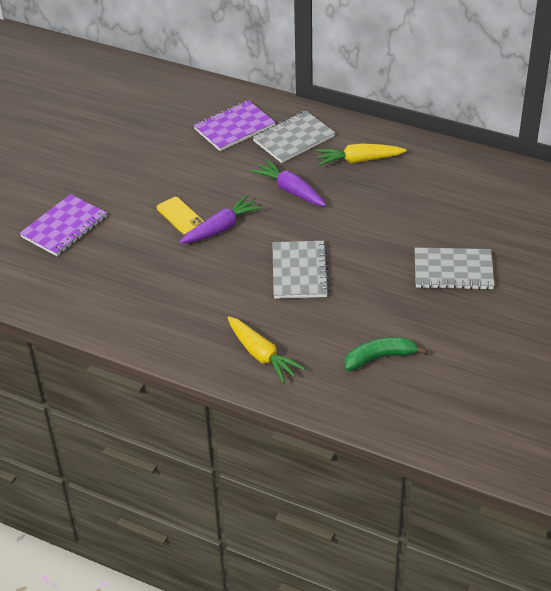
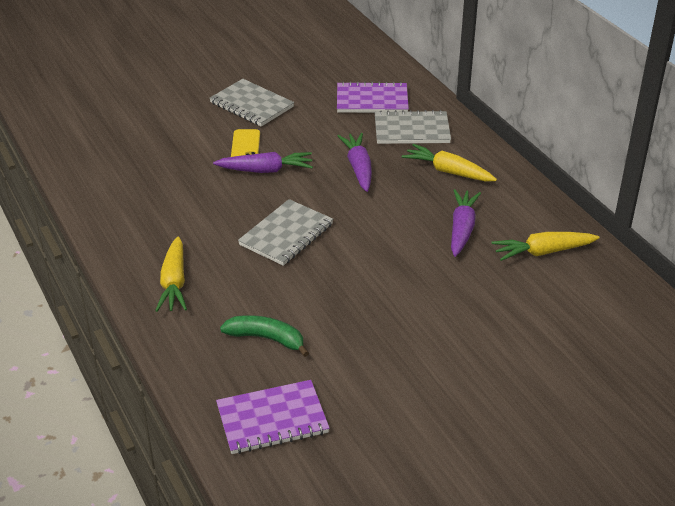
camera: 35 degrees right, 5 degrees down
(64, 227) = (151, 114): purple notebook -> purple notebook (272, 419)
(418, 201) = (462, 229): none -> purple carrot
(453, 271) = (422, 302): grey notebook -> grey notebook (251, 105)
(489, 190) = (543, 252): none -> yellow carrot

